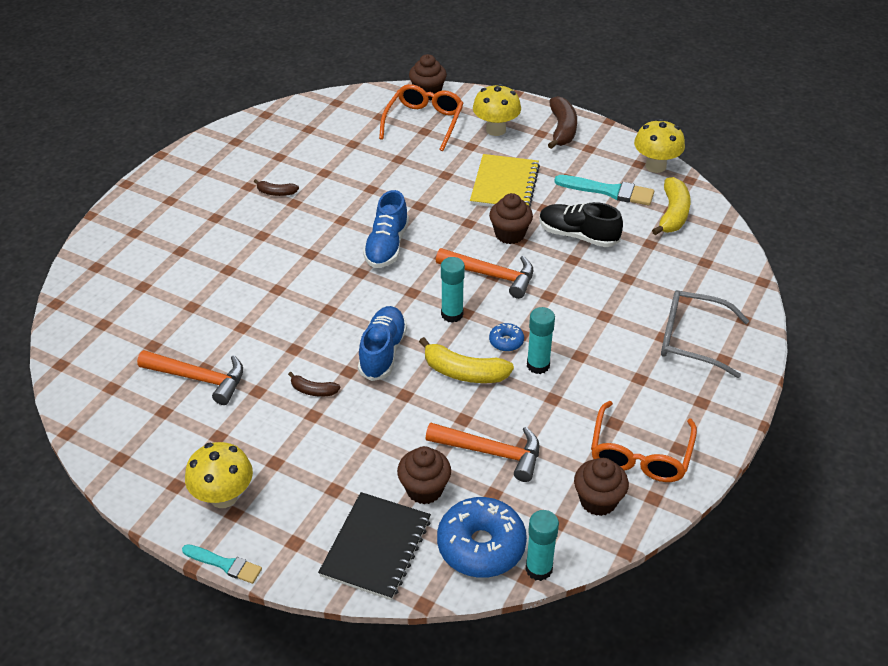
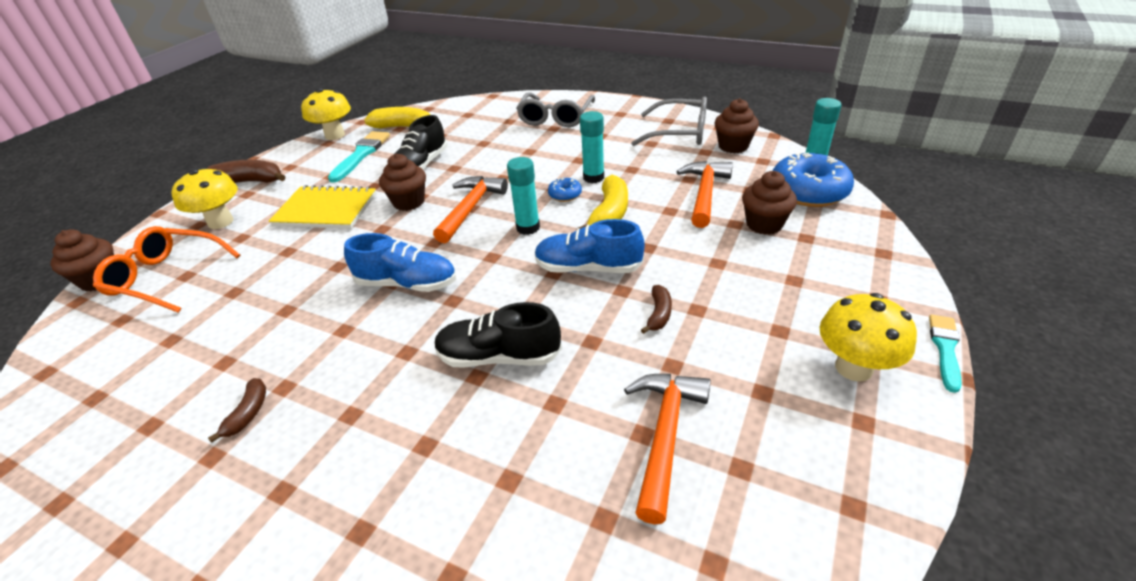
camera: 90 degrees left, 5 degrees down
(292, 299) = (499, 357): none -> black shoe
(376, 547) = (847, 245): black notebook -> none
(640, 454) = (680, 133): orange glasses -> grey glasses

